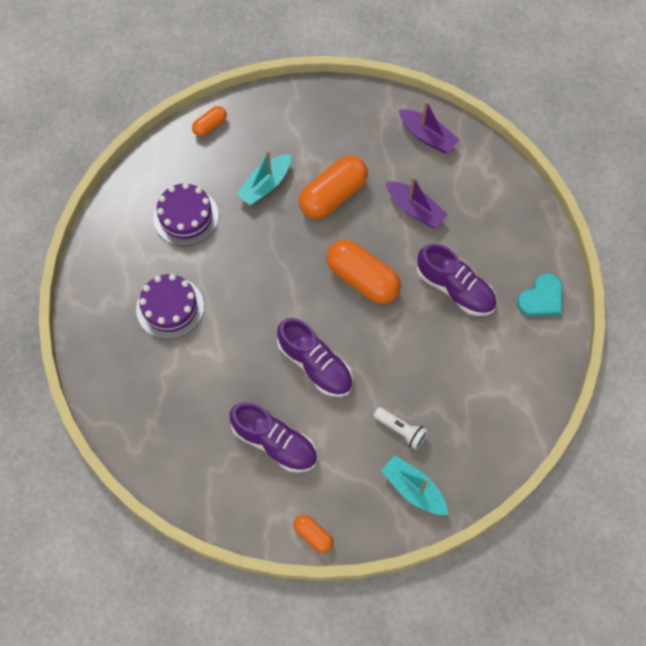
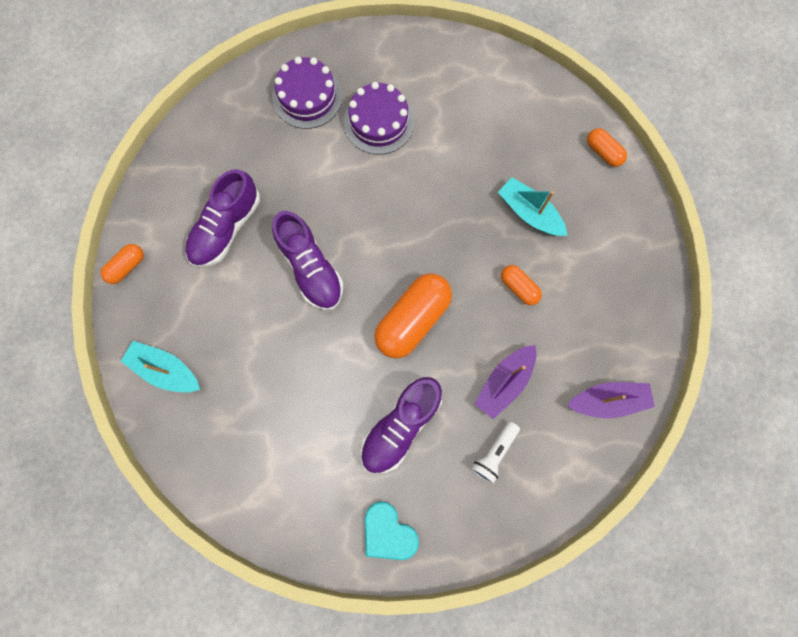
camera: 90 degrees right, 10 degrees up
(186, 216) = (486, 132): purple cake -> purple cake (307, 96)
(315, 365) = (310, 268): purple shoe -> purple shoe turned 75 degrees counterclockwise
(333, 196) = (519, 287): orange capsule -> orange capsule, size x0.51
(401, 430) = (232, 358): white flashlight -> white flashlight (494, 453)
(413, 489) = (166, 370): turquoise boat -> turquoise boat turned 105 degrees counterclockwise
(427, 136) = (607, 401): purple boat -> purple boat turned 135 degrees counterclockwise

